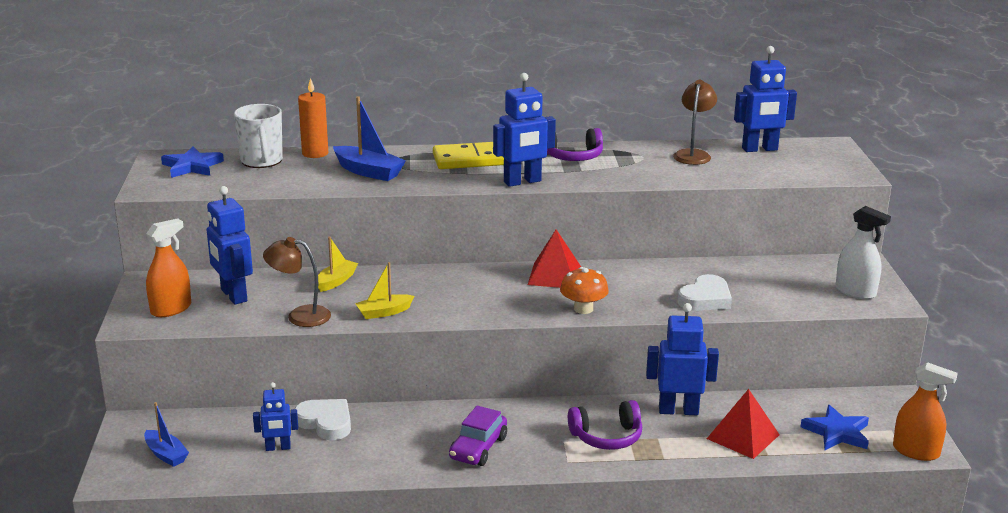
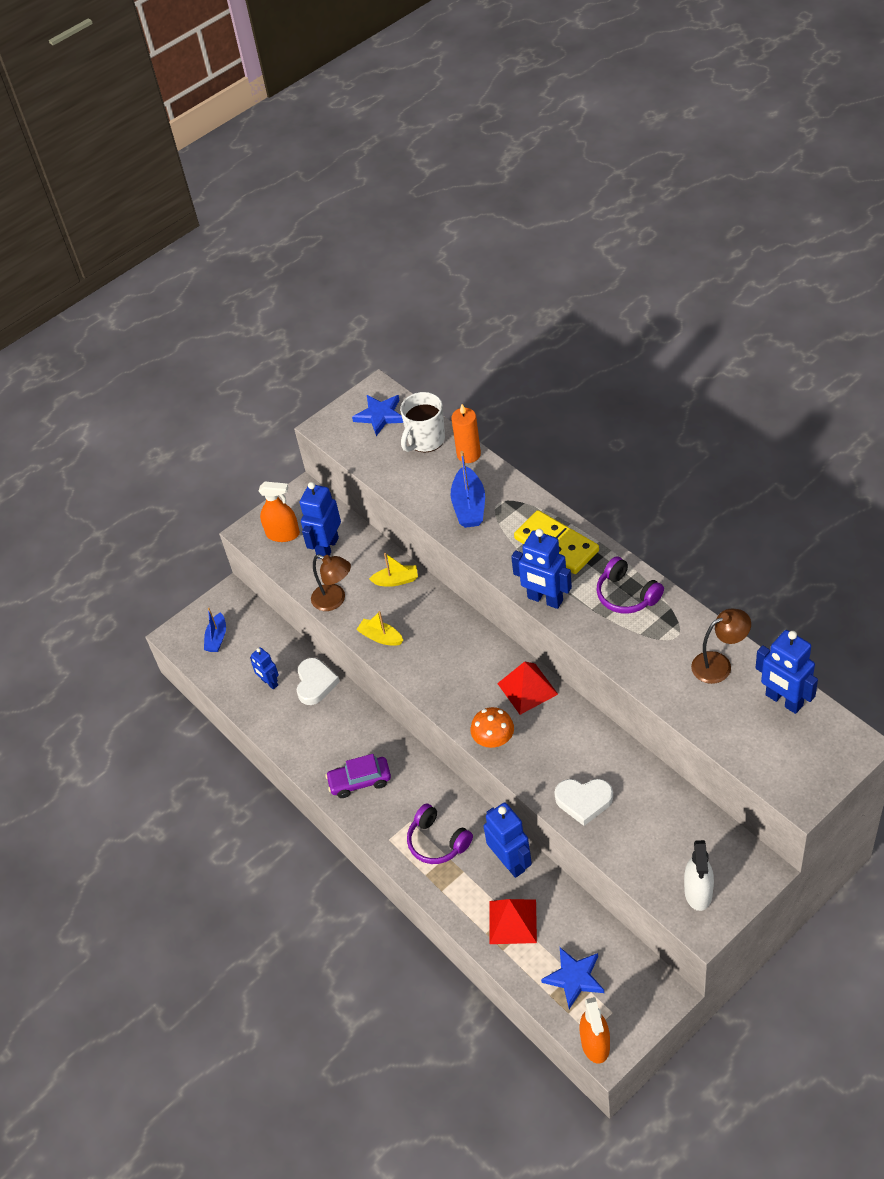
camera: 60 degrees right, 25 degrees up
(300, 316) = (334, 600): brown lamp -> brown lamp turned 150 degrees clockwise

